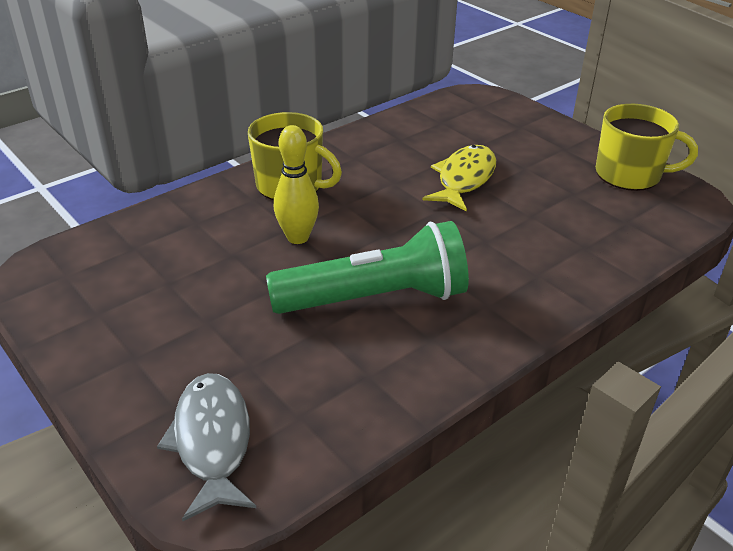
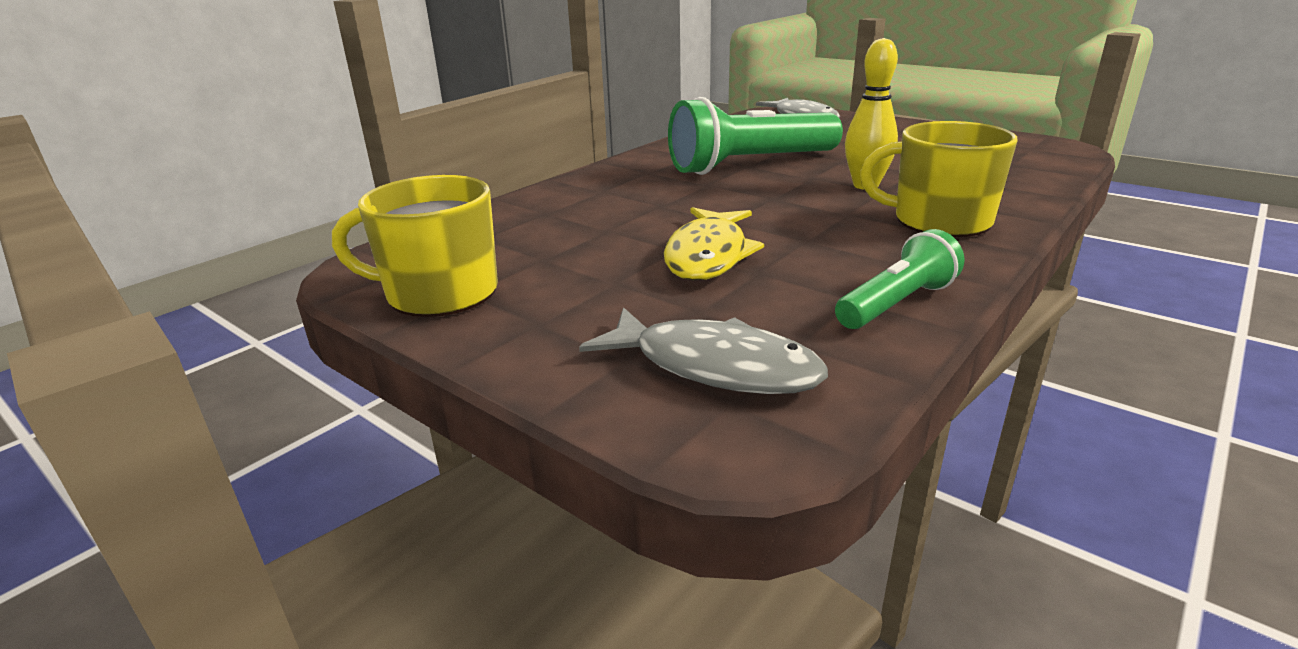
camera: 170 degrees right, 10 degrees down
(381, 133) = (896, 304): none -> green flashlight
(482, 118) = (715, 367): none -> grey fish

